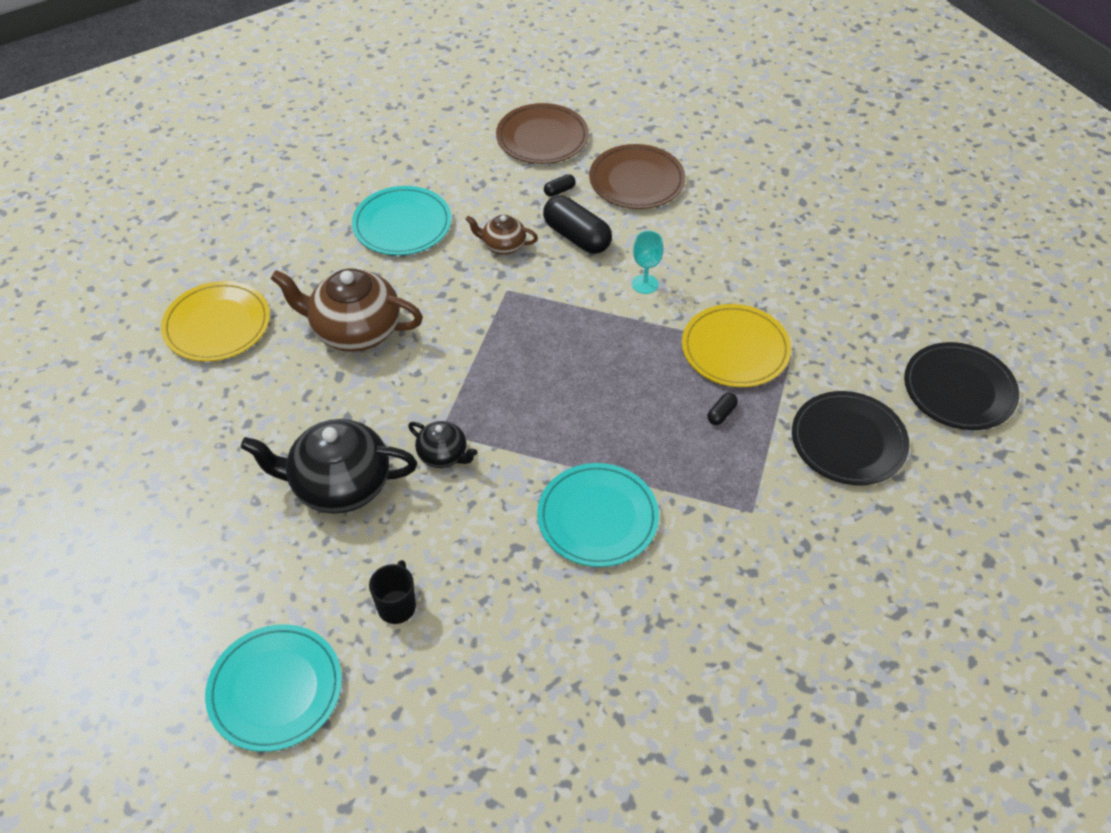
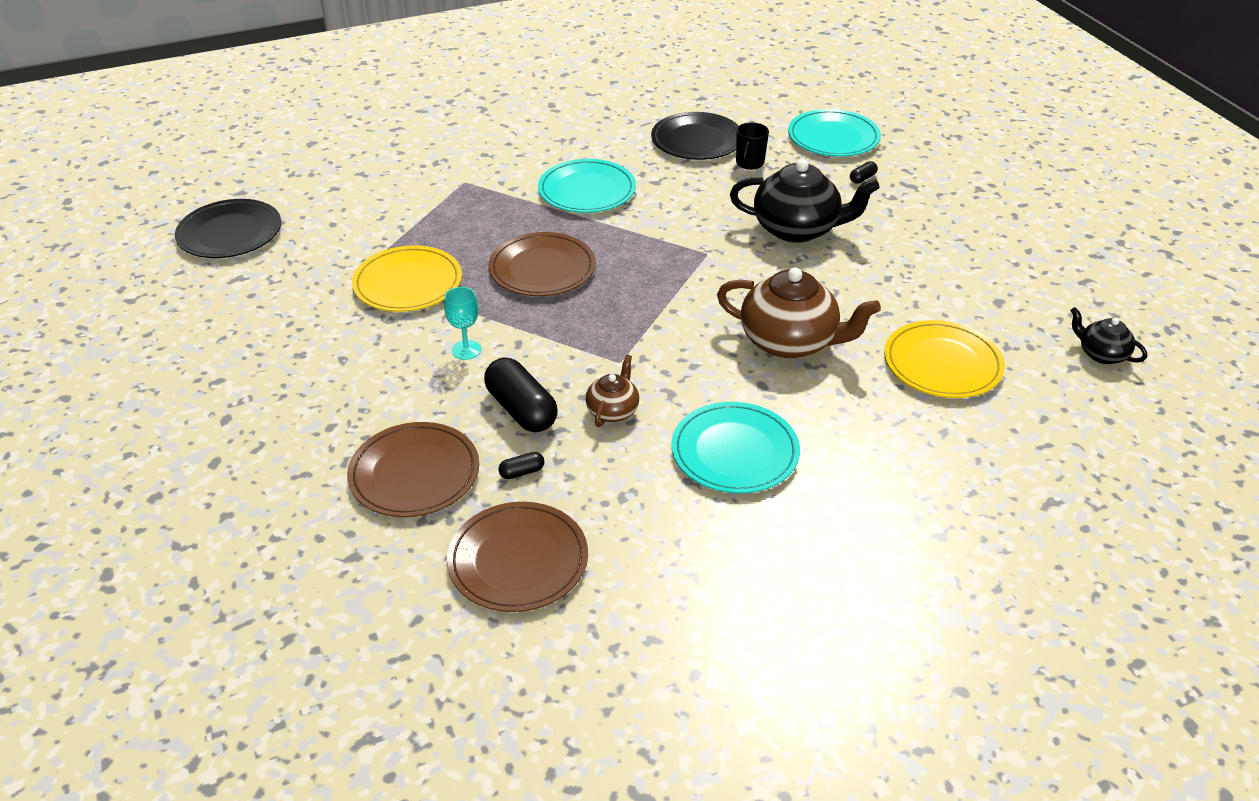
camera: 170 degrees left, 10 degrees down
(443, 455) = (706, 238): black teapot -> black teapot (1101, 354)
(503, 245) = (613, 410): brown teapot -> brown teapot turned 90 degrees counterclockwise
(610, 386) = (542, 269): none -> brown plate
(721, 414) = (451, 239): black capsule -> black capsule (862, 178)
(848, 441) = (356, 212): black plate -> black plate (697, 140)

